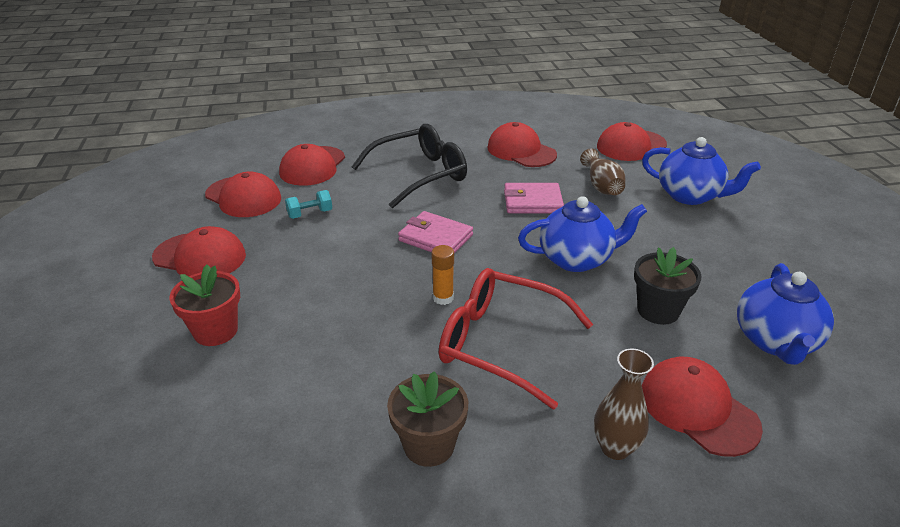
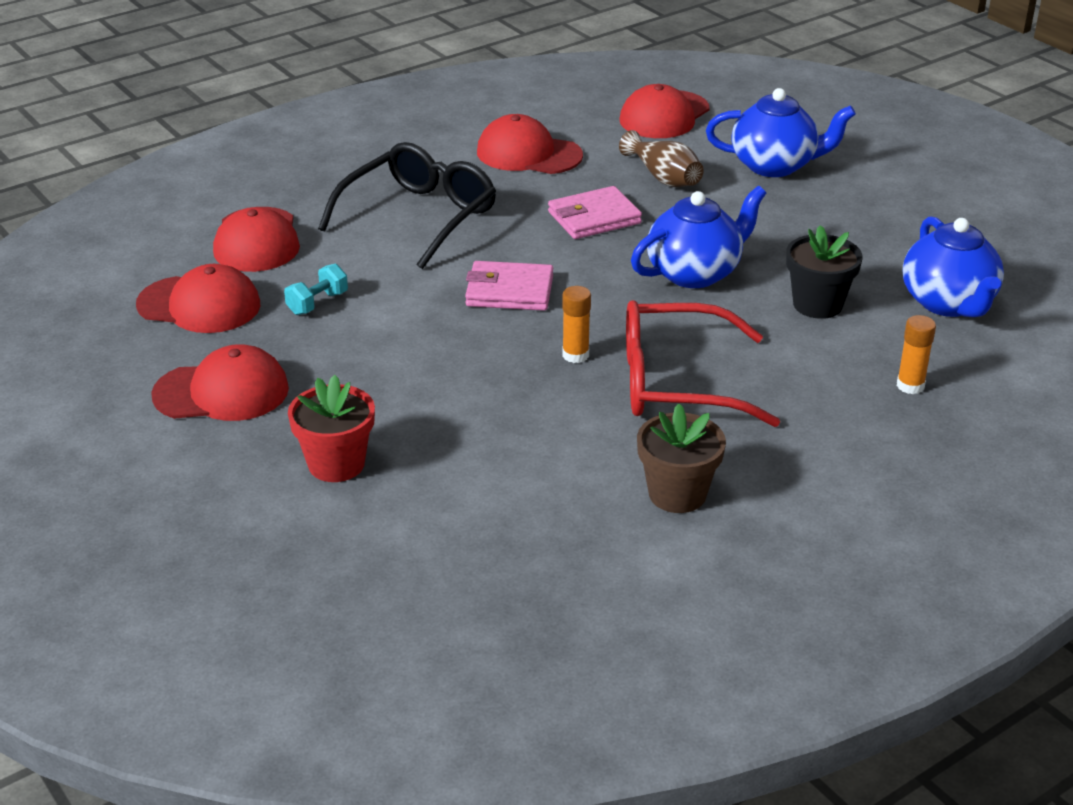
camera: 25 degrees left, 0 degrees up
(615, 448) = (855, 441): brown vase -> none
(698, 409) = (910, 386): red cap -> orange glue stick

